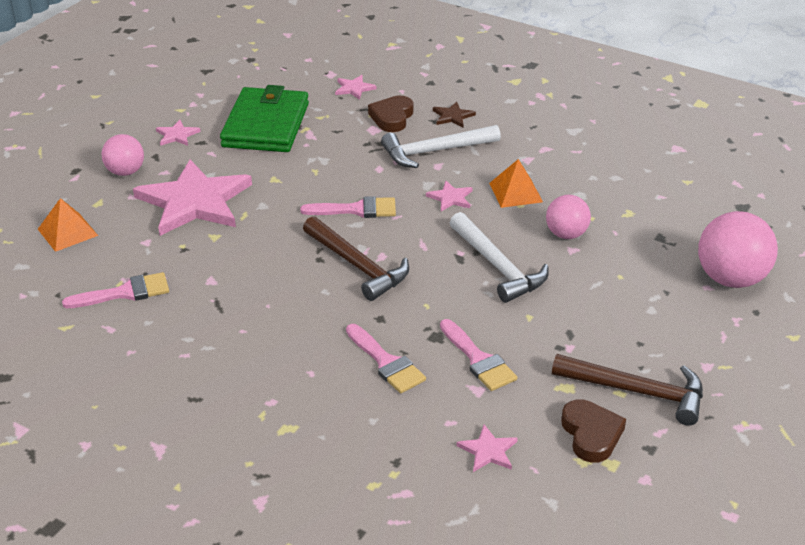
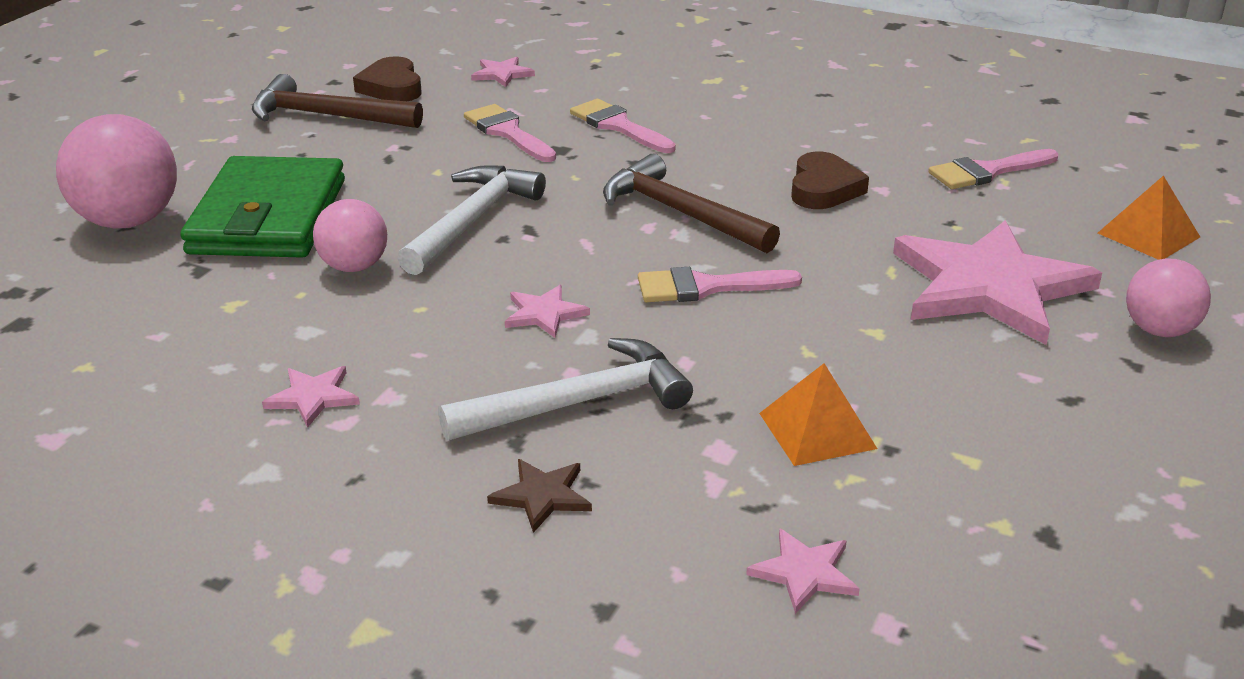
camera: 175 degrees right, 5 degrees down
(177, 135) = (1135, 412): pink star -> pink star (313, 397)
(266, 125) = (963, 448): green wallet -> green wallet (268, 217)
(392, 117) = (685, 485): brown heart -> brown heart (824, 188)
(497, 266) = (472, 221): white hammer -> white hammer turned 60 degrees clockwise
(516, 192) = (424, 329): orange pyramid -> orange pyramid (817, 430)

